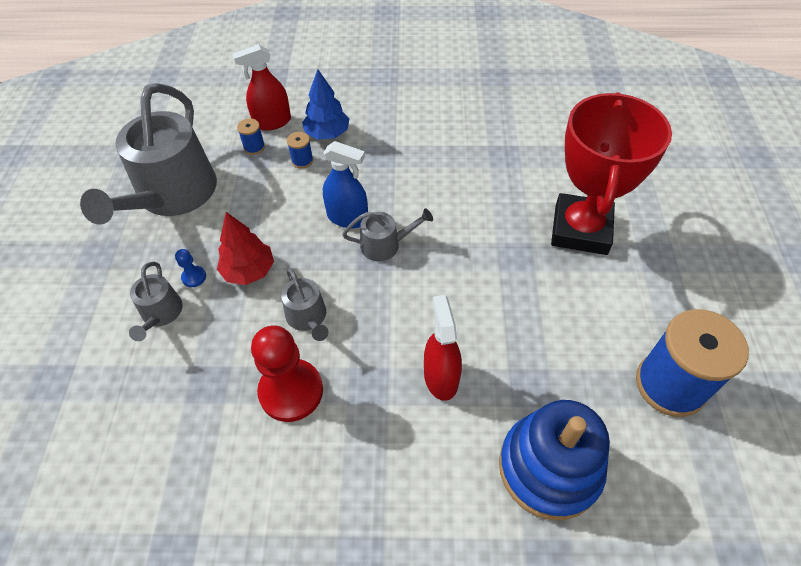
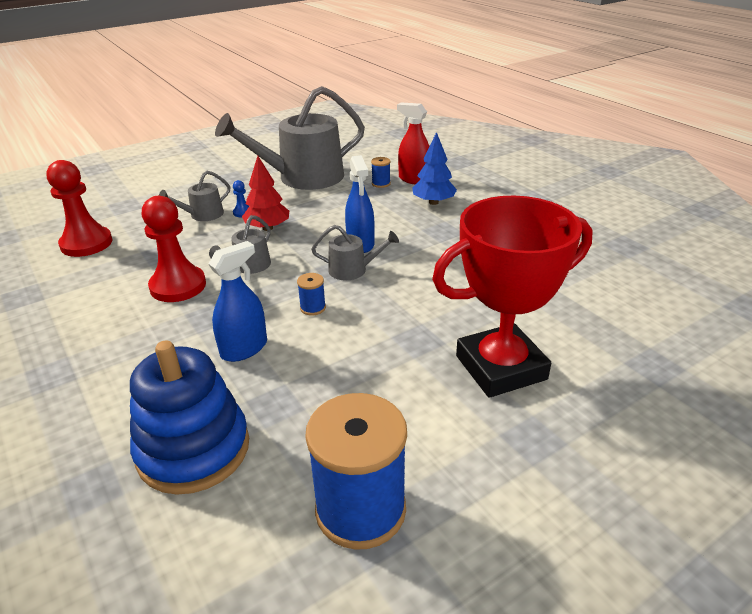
camera: 55 degrees right, 20 degrees down
(108, 453) = (86, 243): none -> red pawn
(302, 161) = (393, 204): blue spool -> blue spool (313, 308)
(385, 245) = (352, 270): grey watering can -> grey watering can turned 45 degrees counterclockwise
(441, 377) = (244, 348): red spray bottle -> blue spray bottle

